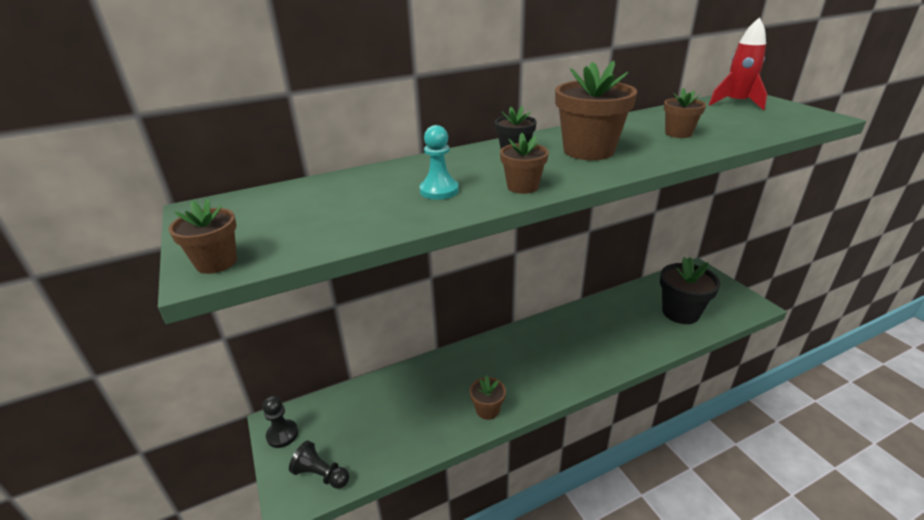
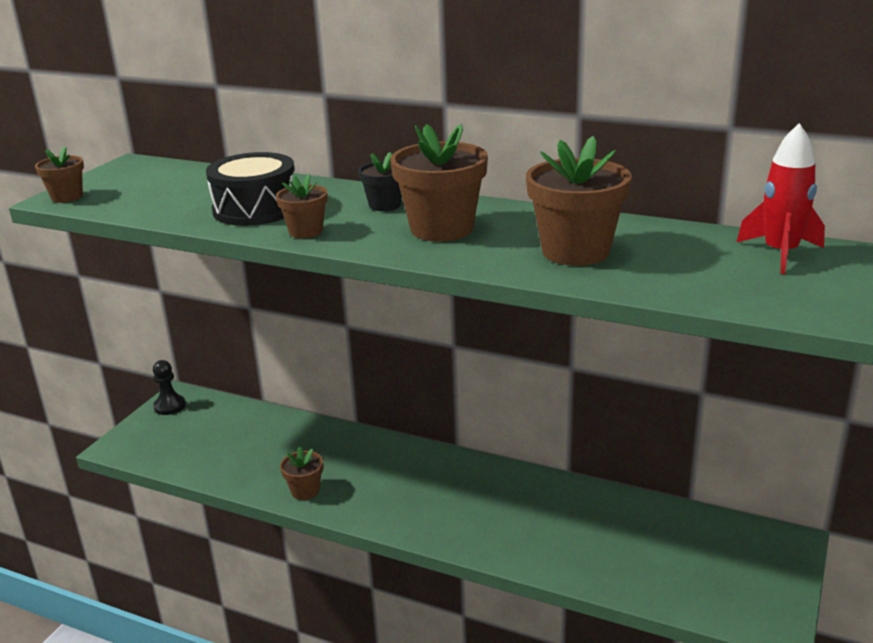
camera: 50 degrees right, 5 degrees down
(321, 475) = (149, 446): black pawn -> none
(439, 190) = (256, 209): turquoise pawn -> black drum
(678, 133) = (575, 251): brown flower pot -> brown flower pot, size x1.85
(680, 312) = (651, 559): black flower pot -> none

